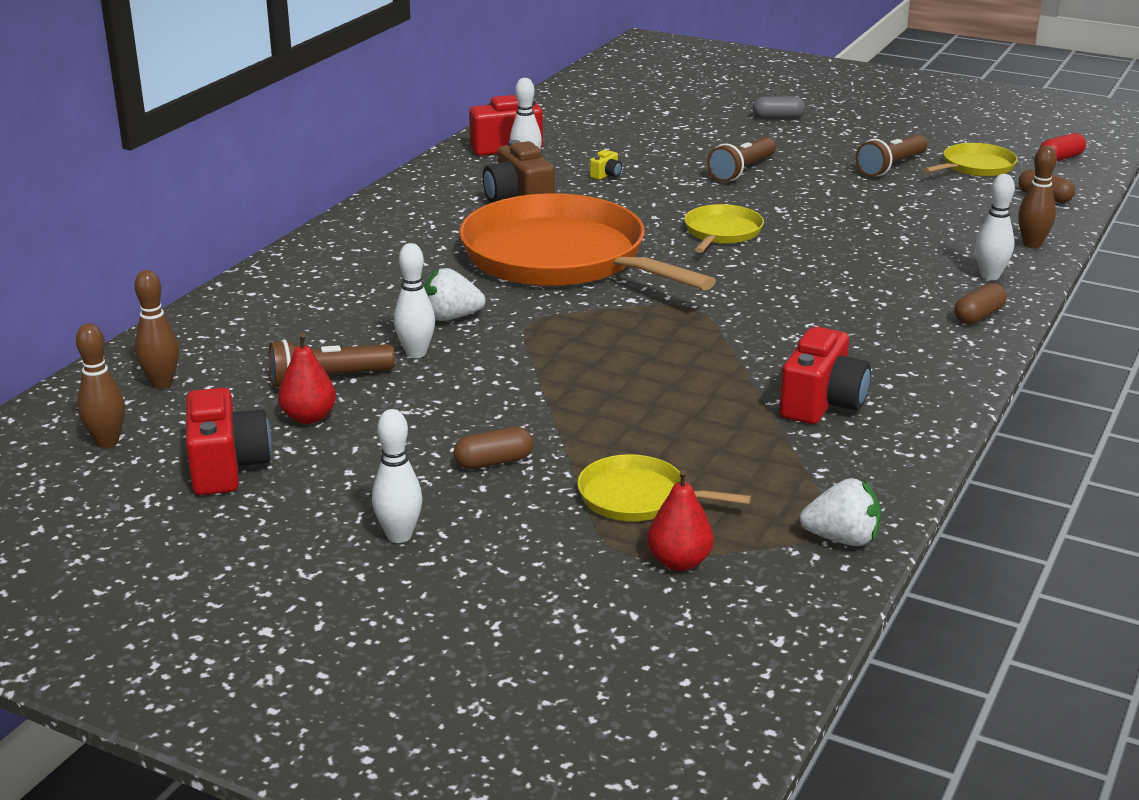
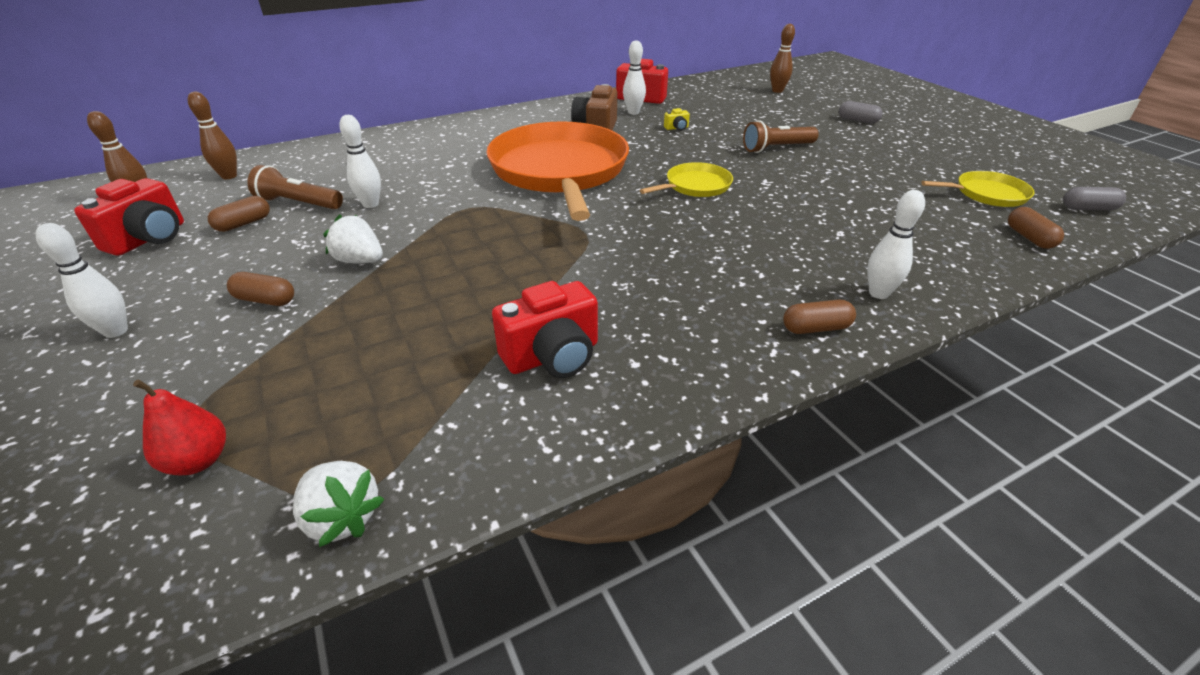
camera: 35 degrees right, 10 degrees up
(309, 417) = (244, 224): red pear -> brown capsule
(451, 317) = (431, 188): white strawberry -> white strawberry (360, 261)
(638, 497) = (286, 378): yellow pan -> none
(891, 167) = (905, 175): brown flashlight -> none
(1032, 244) = (962, 277): brown bowling pin -> brown bowling pin (777, 91)
(1060, 158) = (1088, 208): red capsule -> grey capsule

